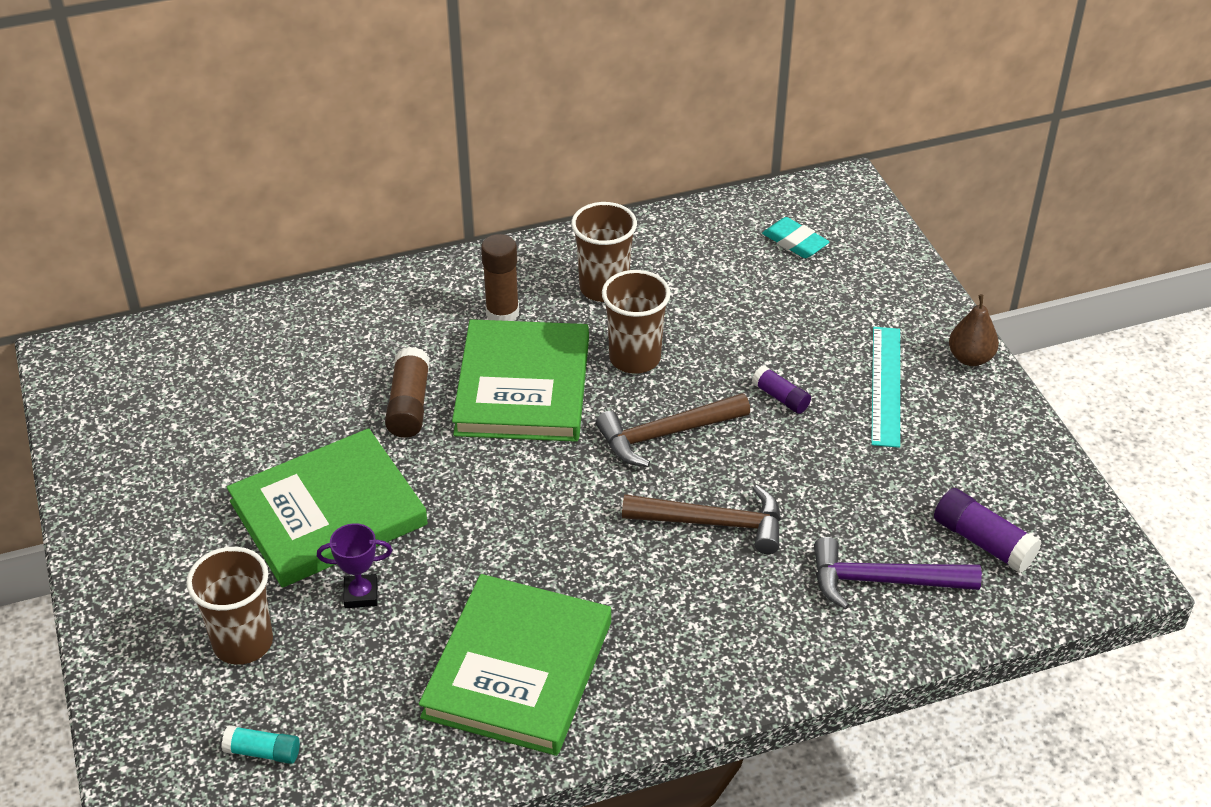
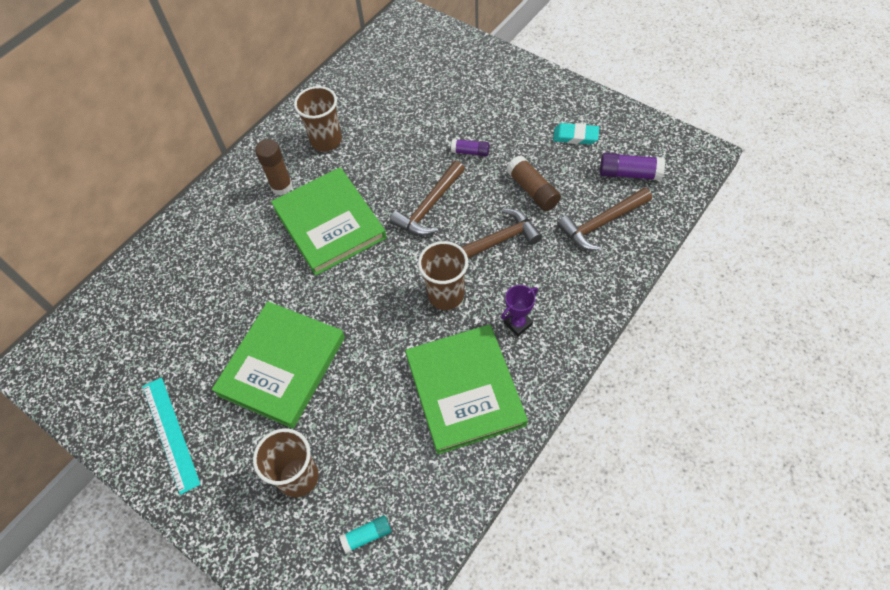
camera: 30 degrees left, 15 degrees up
(361, 594) = (342, 403): purple trophy -> purple trophy (518, 323)
(409, 404) = (274, 271): brown glue stick -> brown glue stick (532, 190)
(635, 358) = (376, 172): brown cup -> brown cup (446, 295)
(795, 242) = (405, 60): turquoise eraser -> turquoise eraser (575, 136)
(882, 581) = (601, 223): purple hammer -> brown hammer
(885, 385) = (515, 116): turquoise ruler -> turquoise ruler (170, 434)
(970, 358) = (543, 78): brown pear -> none

